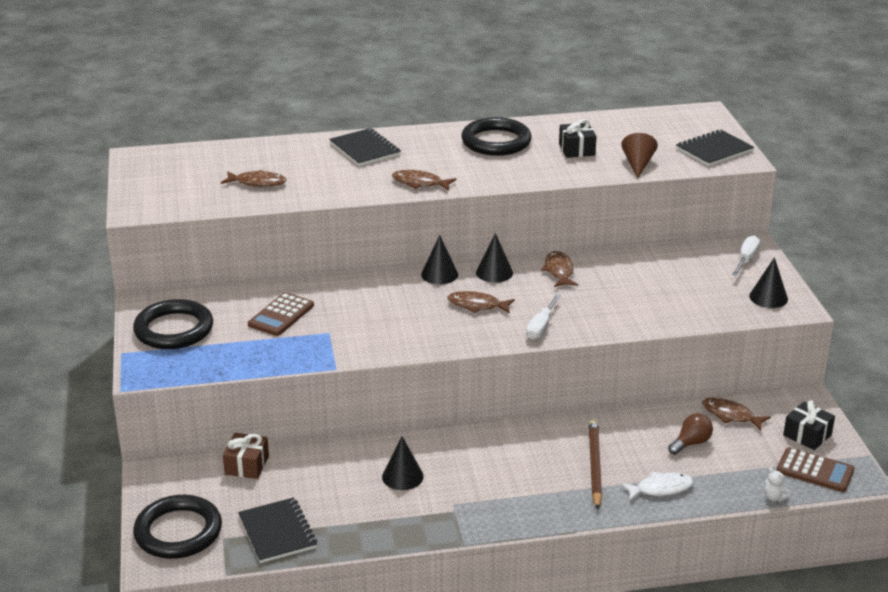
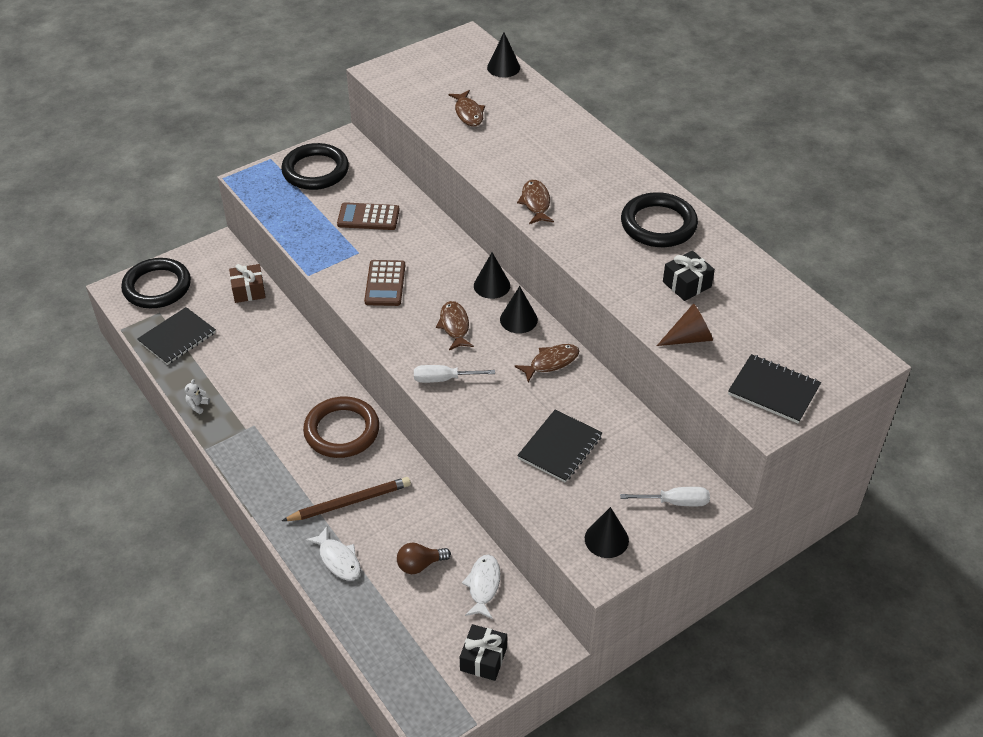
camera: 65 degrees right, 15 degrees up
(364, 149) = (576, 149): black notebook -> black notebook (560, 447)
(402, 476) = (276, 382): black cone -> black cone (503, 67)
(500, 449) = (342, 431): none -> brown ring
(691, 443) = (420, 565): brown light bulb -> brown light bulb turned 135 degrees clockwise
(731, 415) = (483, 585): brown fish -> white fish
(774, 497) = (365, 652): white teddy bear -> white teddy bear (197, 405)
(815, 470) = (425, 678): brown calculator -> brown calculator (385, 283)

